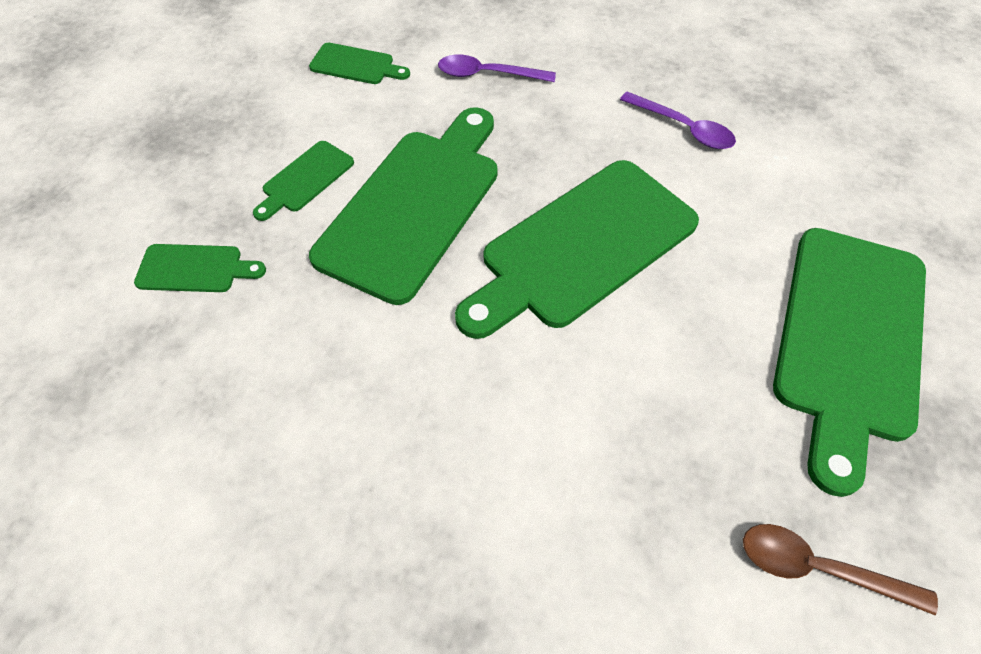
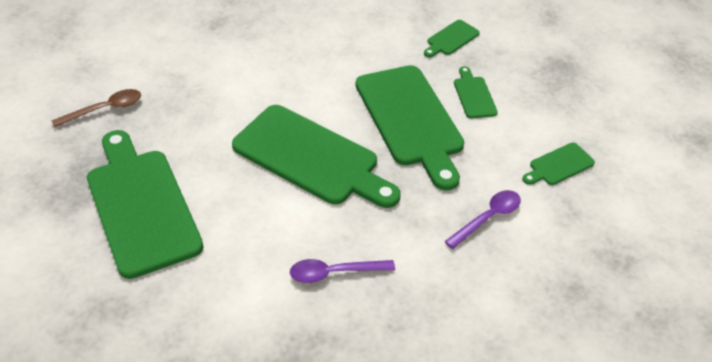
camera: 130 degrees right, 10 degrees down
(582, 247) = (311, 157): green cutting board -> green cutting board turned 120 degrees clockwise

